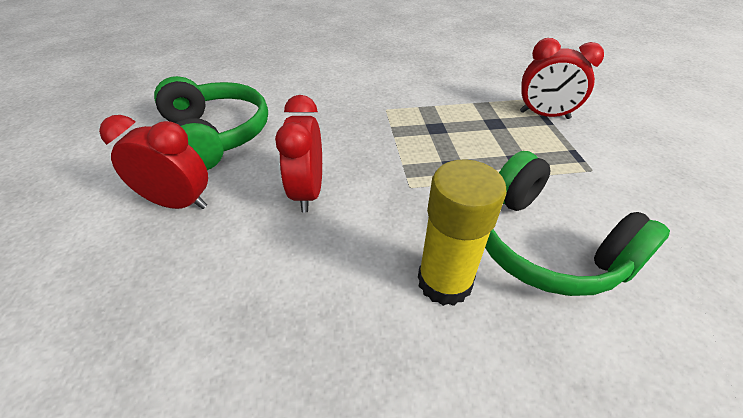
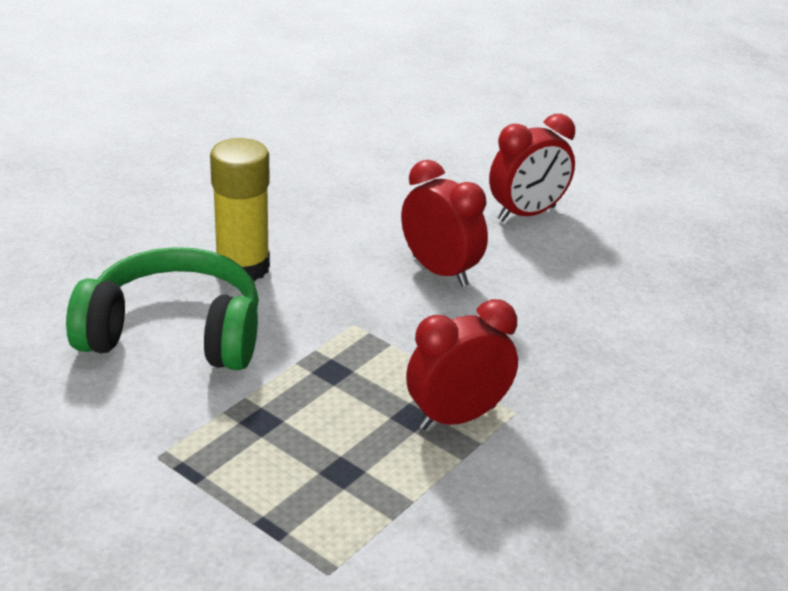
camera: 135 degrees right, 10 degrees down
(215, 136) = (625, 271): green headphones -> none
(544, 115) = (279, 535): red clock -> red clock (457, 417)

